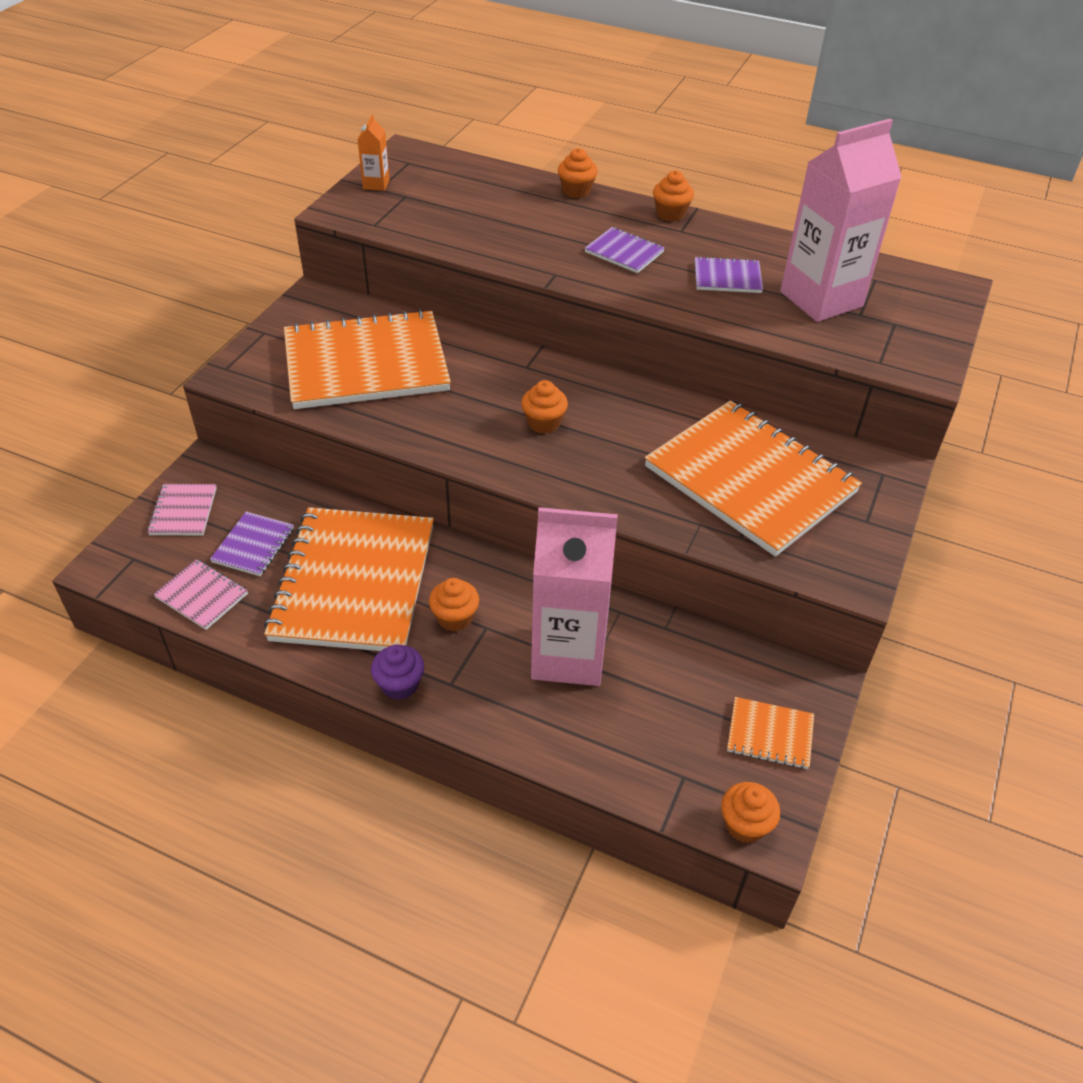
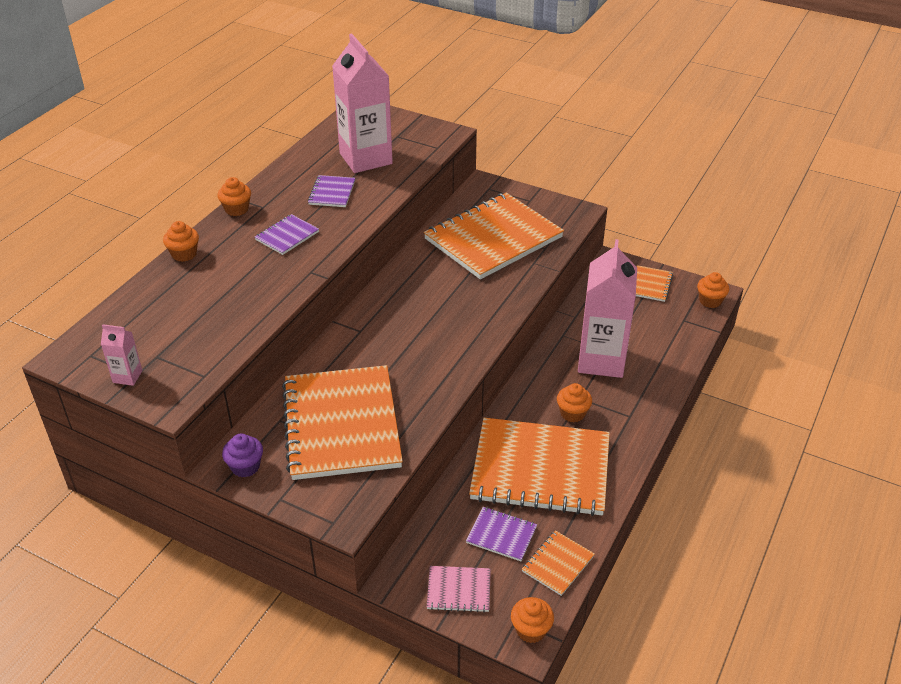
camera: 85 degrees left, 5 degrees down
(201, 596) = (558, 564): pink notebook -> orange notebook
(376, 184) = (127, 376): orange carton -> pink carton
(399, 685) = (633, 441): purple cupcake -> purple cupcake (245, 467)
(544, 423) = (429, 324): orange cupcake -> orange cupcake (531, 630)

